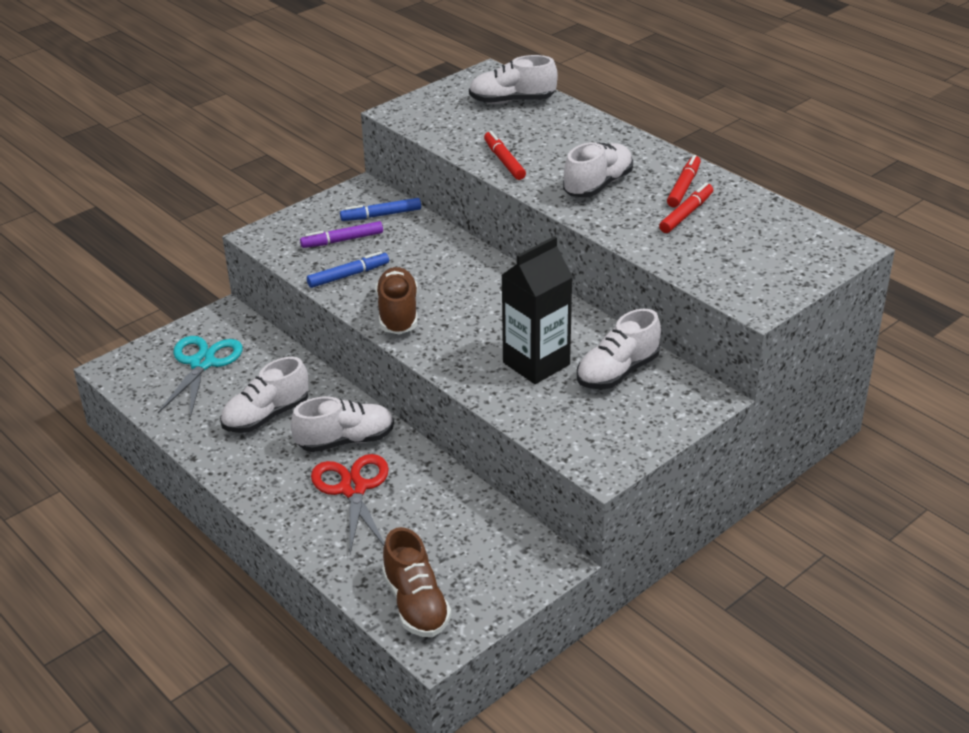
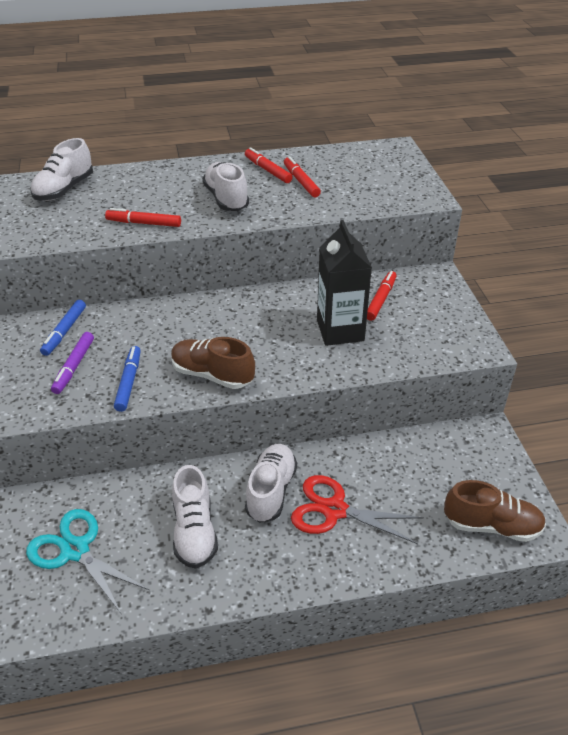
camera: 60 degrees left, 5 degrees up
(617, 372) = (380, 299): white shoe -> red marker

